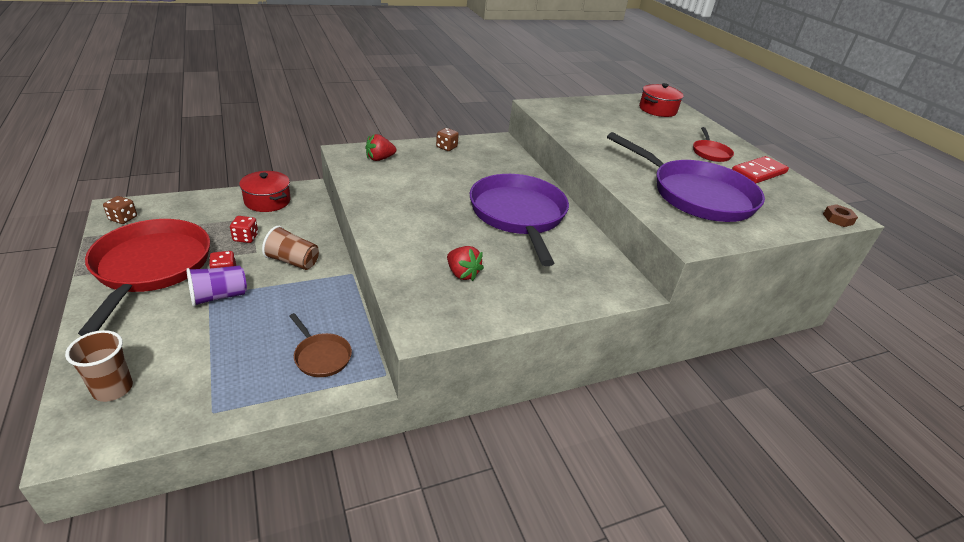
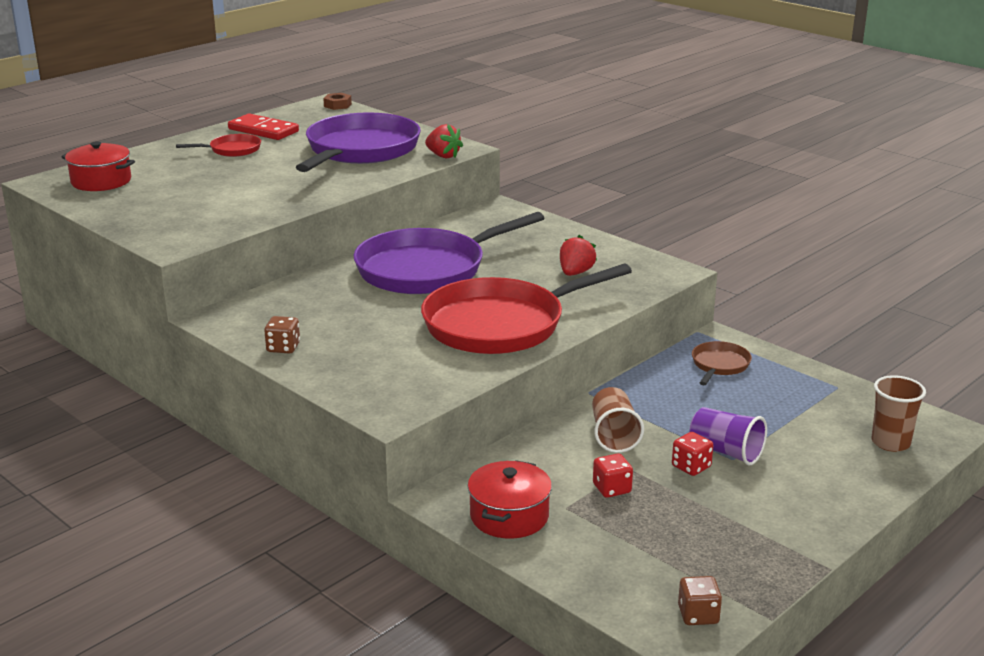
camera: 110 degrees left, 10 degrees down
(151, 267) = (747, 523): red pan -> red pan (501, 324)
(379, 159) = (380, 382): red strawberry -> red strawberry (443, 156)

